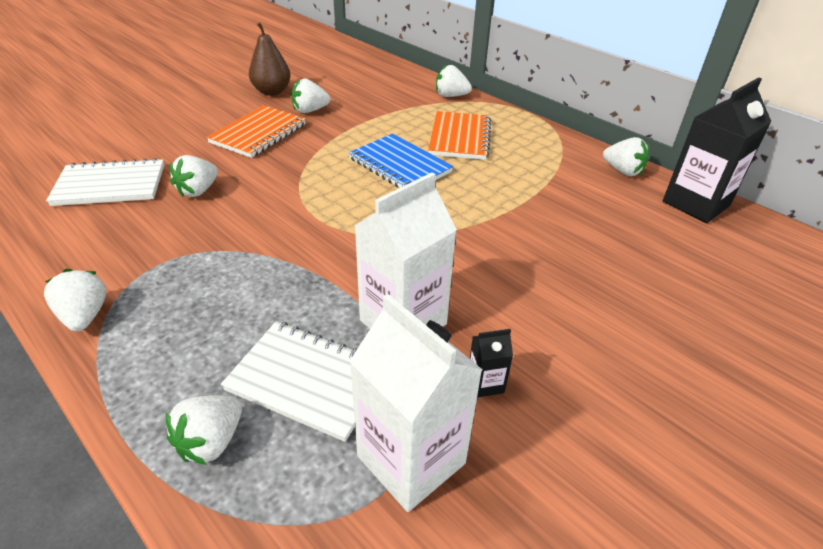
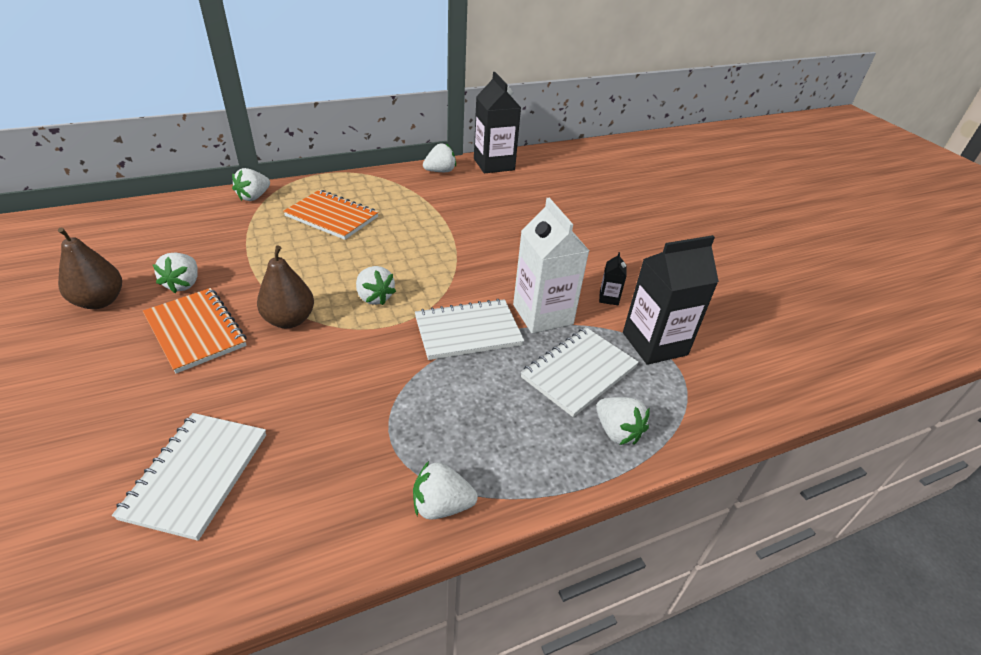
camera: 70 degrees left, 0 degrees up
(198, 191) = (278, 397): white strawberry -> white strawberry (374, 297)
(294, 166) = (289, 320): none -> brown pear
(336, 269) = (468, 331): none -> white notebook
(400, 165) = (347, 259): blue notebook -> none
(411, 459) = (654, 344): white carton -> black carton

